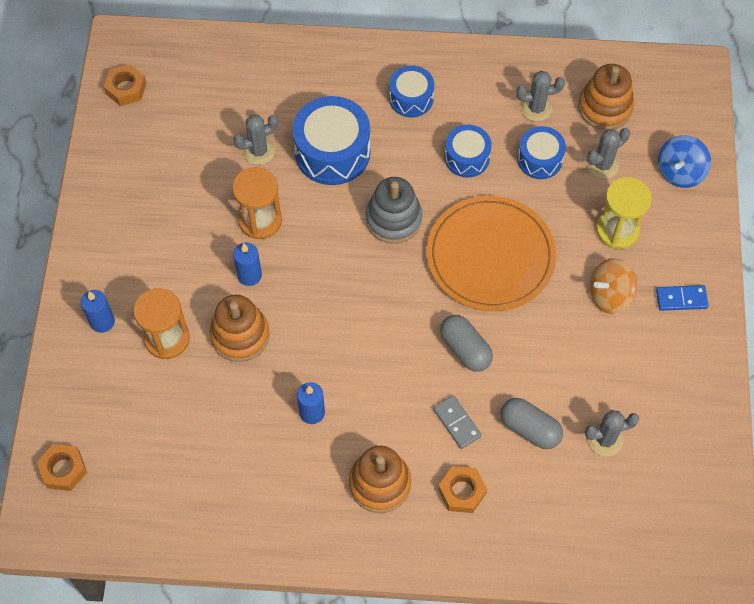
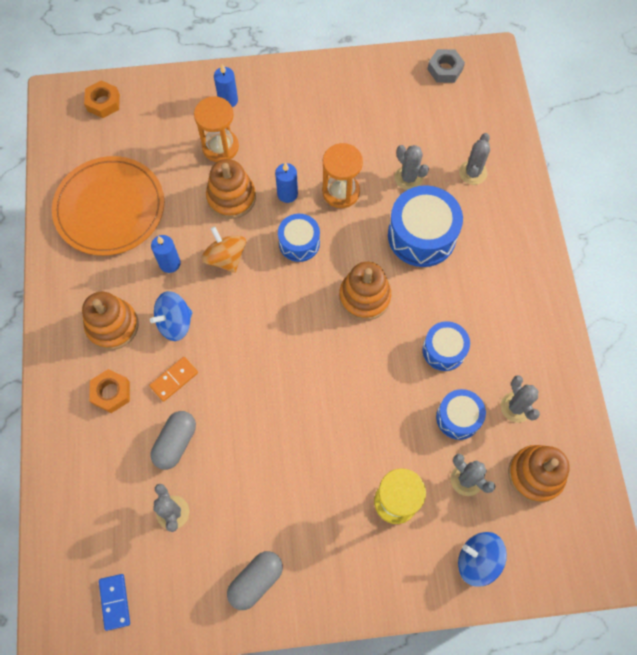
camera: 80 degrees right, 5 degrees up
(126, 88) = (445, 69): orange nut -> grey nut
(267, 90) = (472, 173): none -> grey cactus
(388, 414) = (175, 323): none -> blue spinning top
(393, 219) = (364, 297): grey stacking toy -> orange stacking toy
(411, 98) = (496, 291): blue drum -> blue drum (299, 243)
(457, 423) = (174, 379): grey domino -> orange domino
(465, 349) = (245, 376): grey capsule -> grey capsule (256, 581)
(490, 256) = (343, 385): orange plate -> orange plate (110, 208)
(609, 295) = (322, 501): orange spinning top -> orange spinning top (226, 258)
(681, 299) = (331, 574): blue domino -> blue domino (115, 602)

